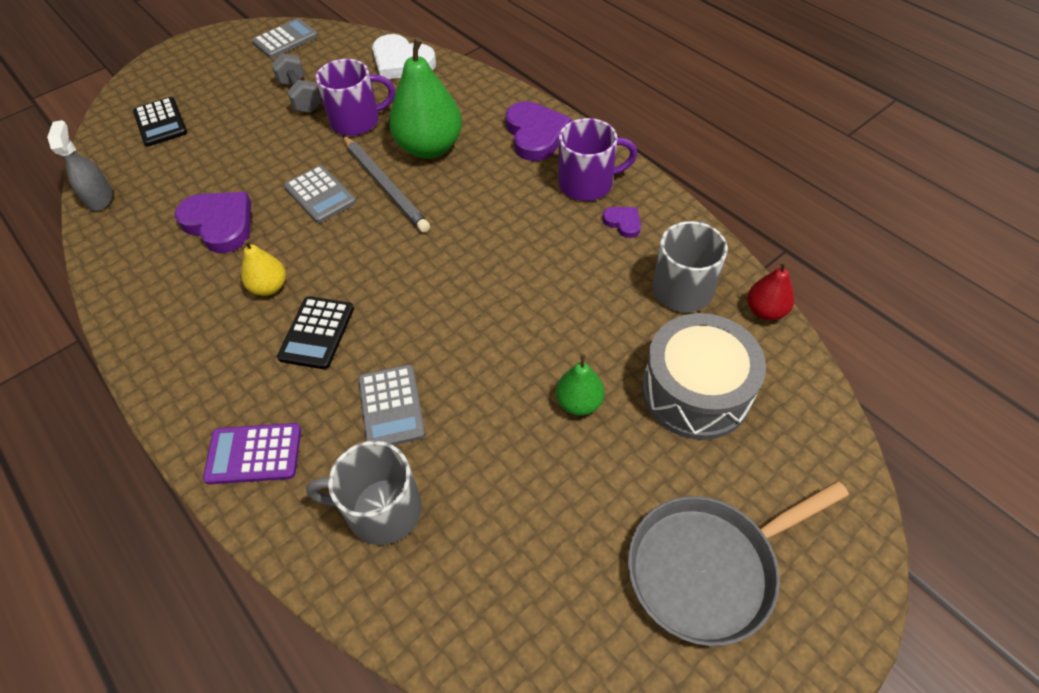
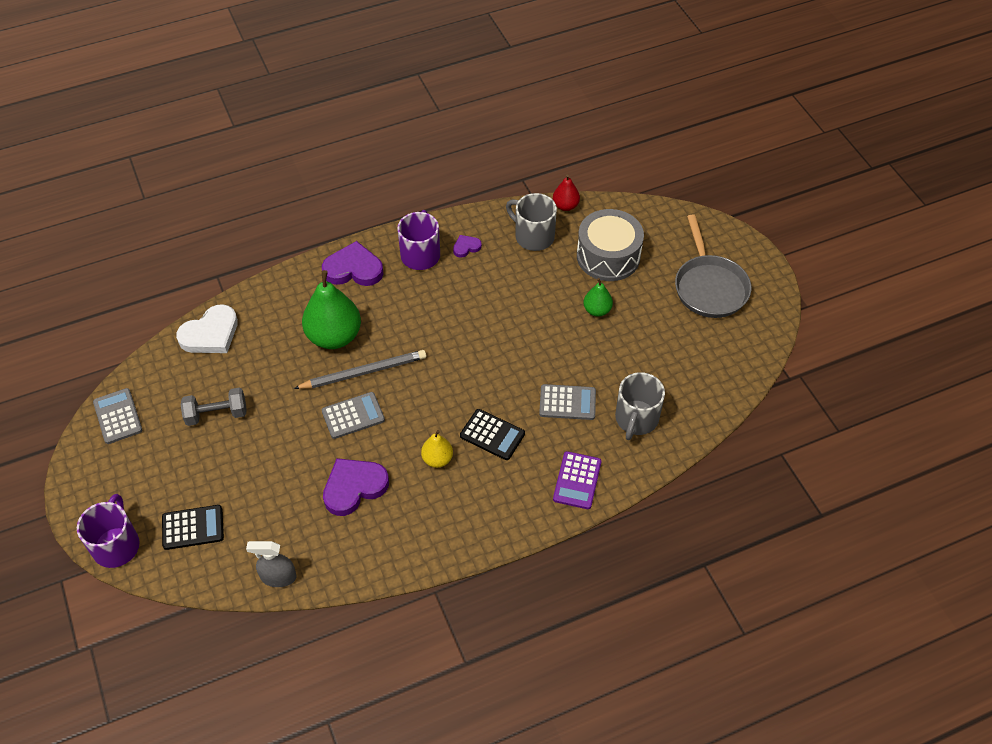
camera: 75 degrees left, 0 degrees up
(357, 121) = (274, 378): purple mug -> purple mug (116, 545)

